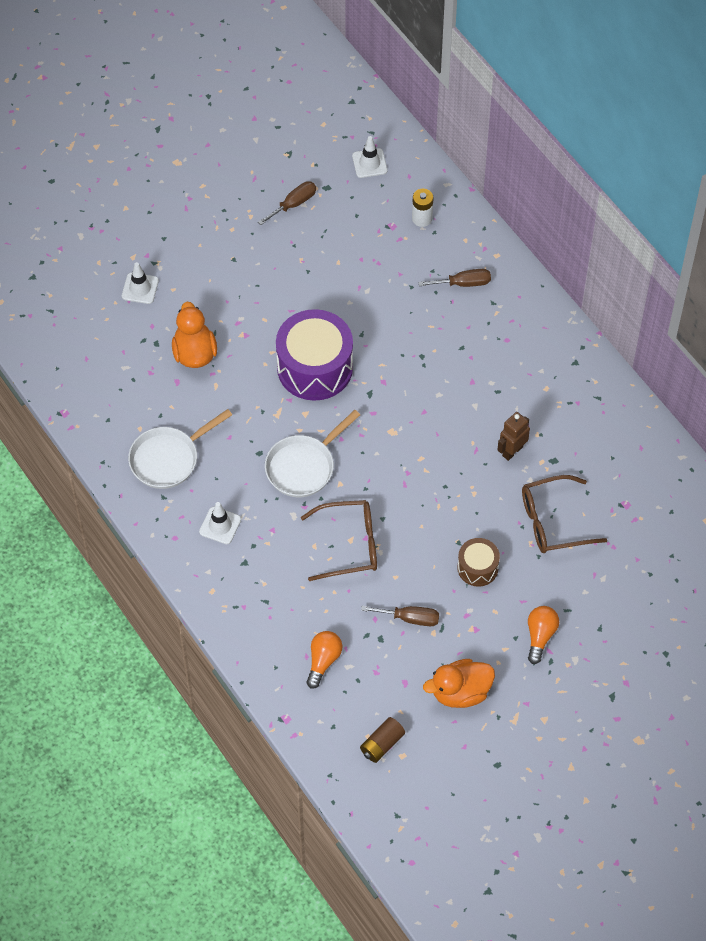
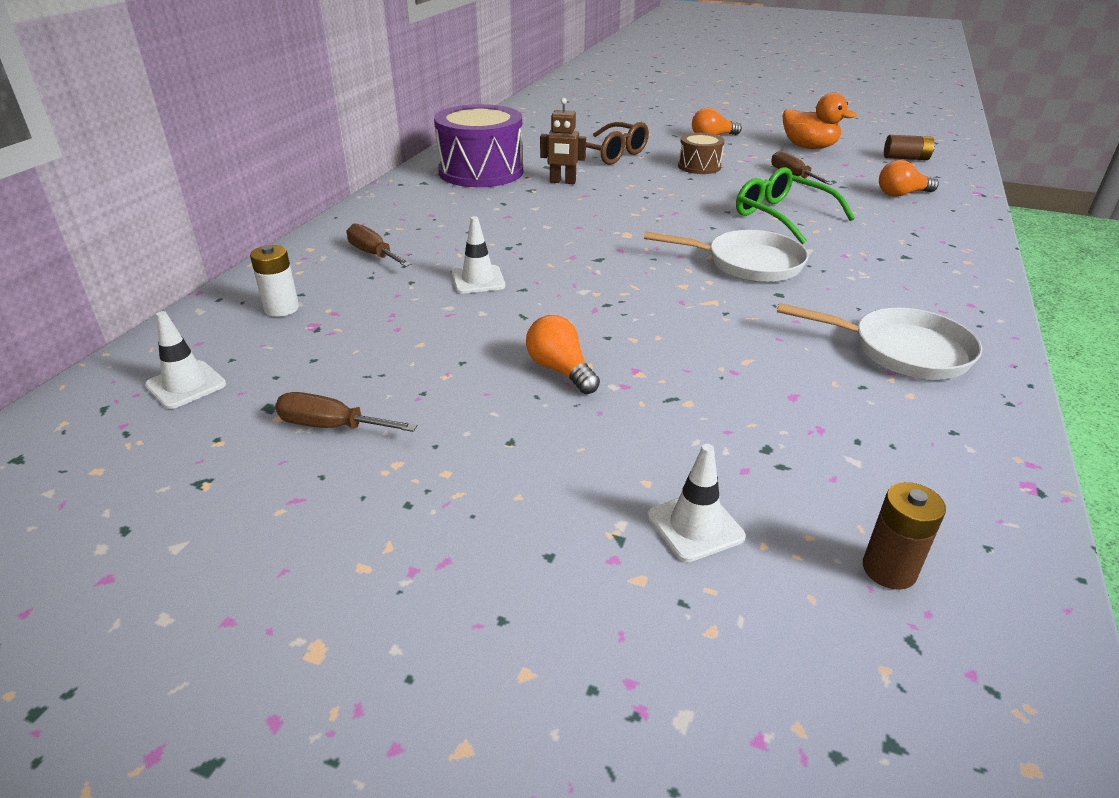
camera: 125 degrees left, 25 degrees down
(75, 329) = (889, 569): none -> brown battery
(194, 353) = (727, 401): orange duck -> none
(220, 525) = (901, 283): white traffic cone -> white traffic cone (478, 280)
(269, 305) = (560, 370): none -> orange light bulb
(315, 367) = (613, 301): purple drum -> purple drum (481, 172)
(349, 545) = (782, 216): brown glasses -> green glasses

